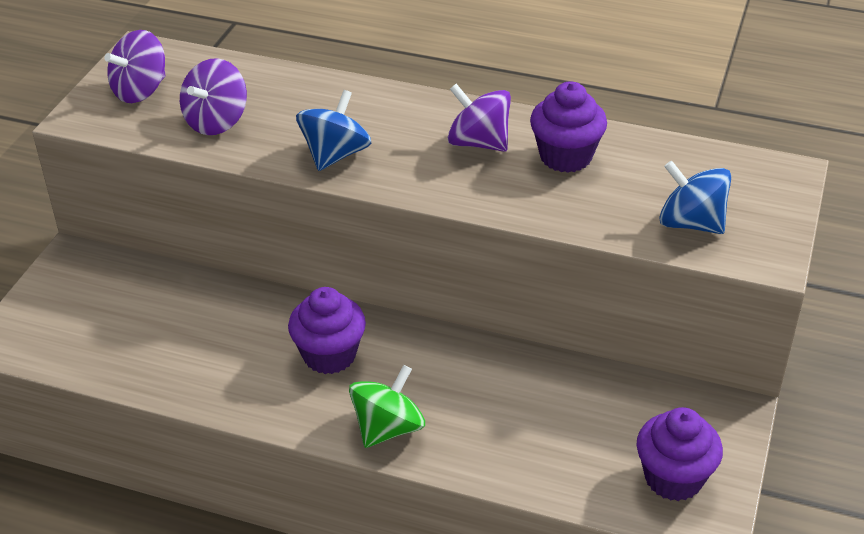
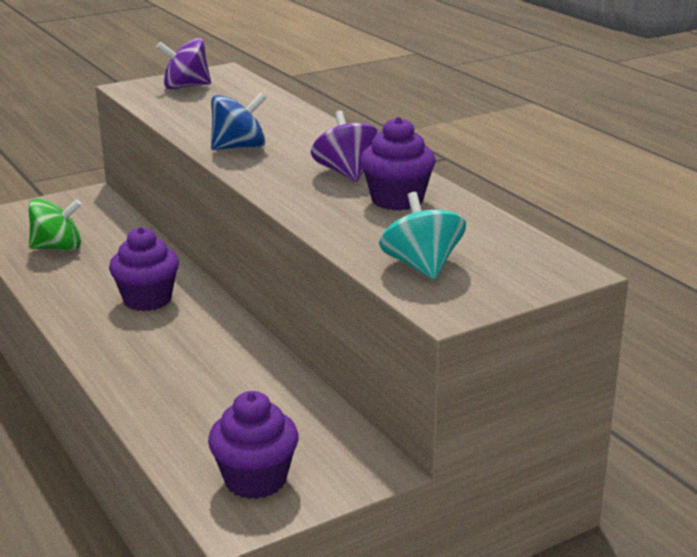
camera: 40 degrees right, 15 degrees down
(216, 121) = (200, 111): purple spinning top -> none
(388, 428) = (115, 352): green spinning top -> green spinning top (58, 248)
(690, 223) = (422, 266): blue spinning top -> turquoise spinning top

